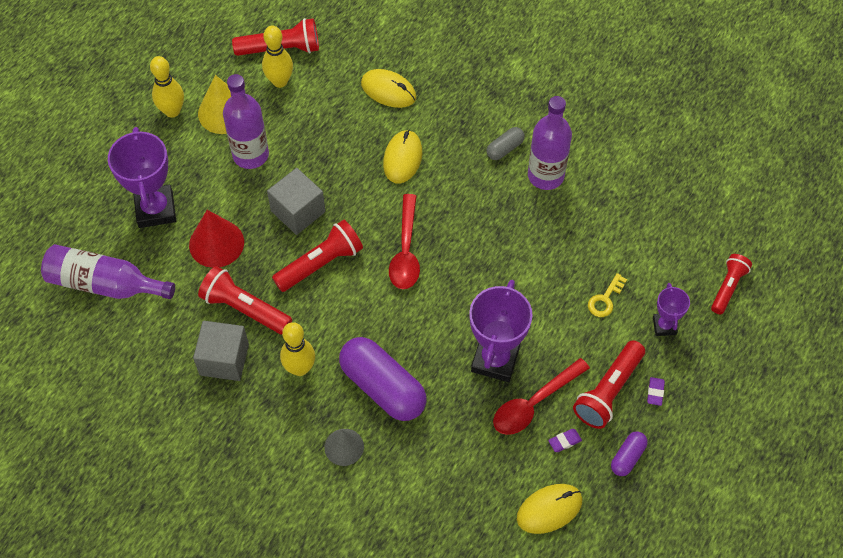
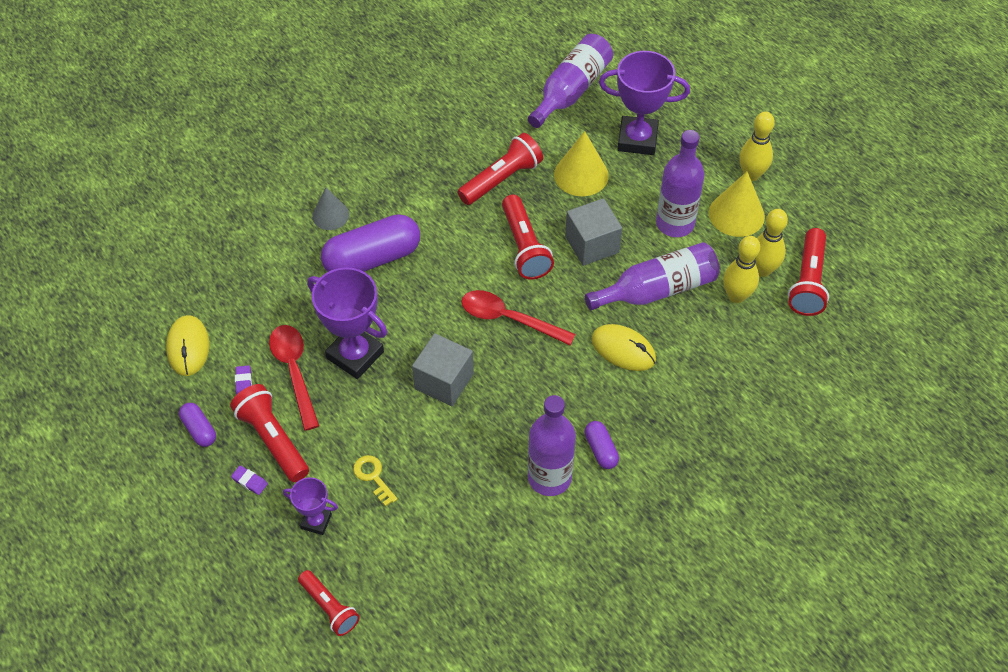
camera: 110 degrees right, 5 degrees down
(216, 243) = (581, 175): red cone -> yellow cone
(224, 359) = (457, 154): grey cube -> grey cube (444, 381)
(300, 368) = (422, 204): yellow bowling pin -> yellow bowling pin (736, 296)
(330, 150) = (657, 289): none -> purple bottle
(388, 90) = (719, 363): yellow mouse -> none
(505, 148) = (601, 450): grey capsule -> purple capsule

